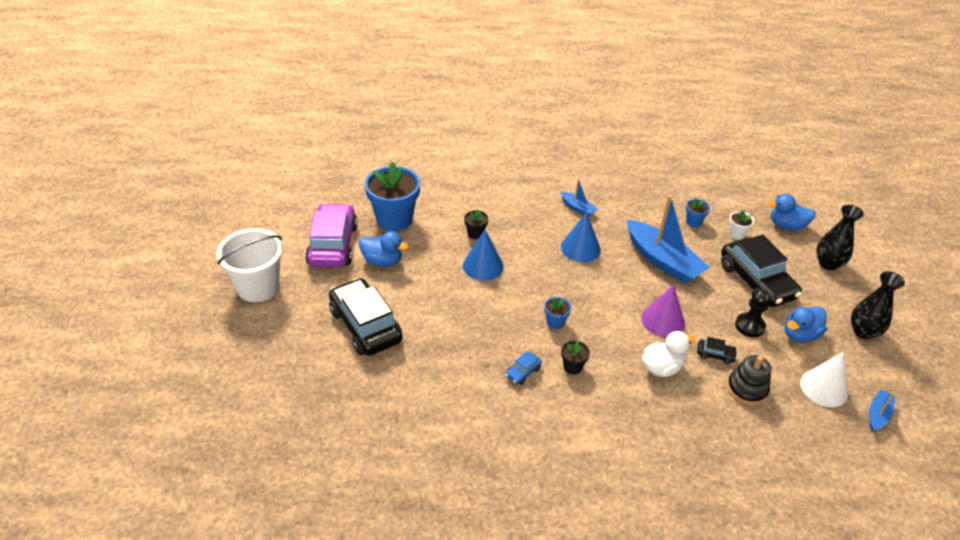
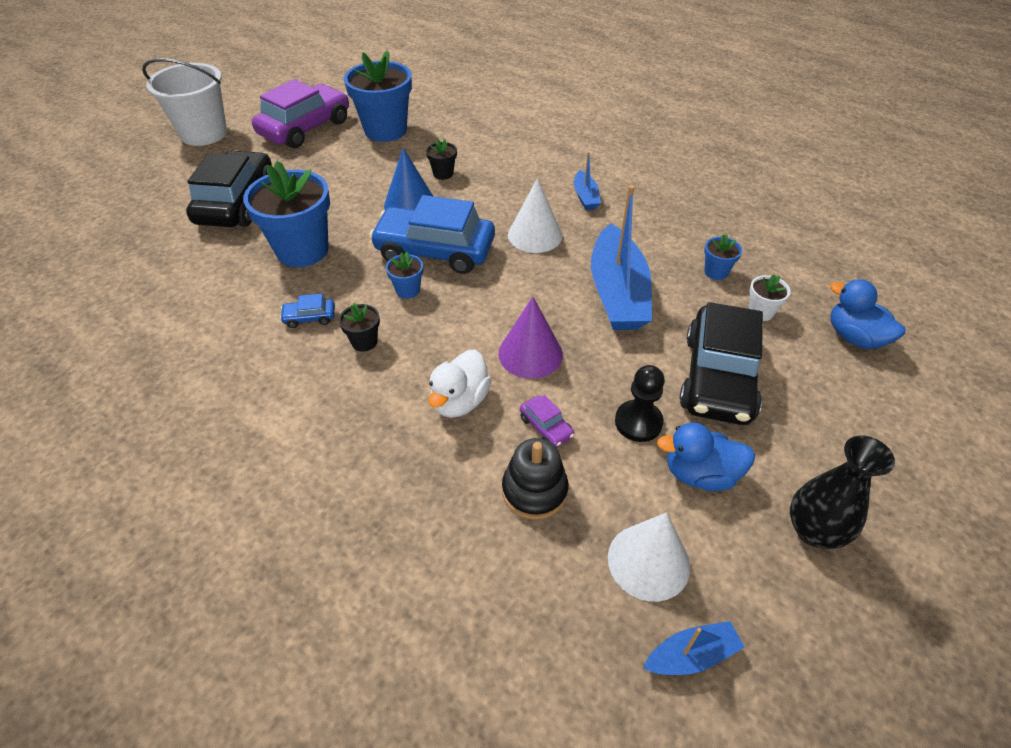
camera: 40 degrees right, 5 degrees up
(382, 261) = (327, 158): blue duck -> none
(458, 333) = (302, 250): none -> blue flower pot
(538, 289) = (435, 251): none -> blue car
(580, 248) = (535, 235): blue cone -> white cone
(661, 368) = (459, 401): white duck -> white duck turned 105 degrees clockwise
(715, 354) = (546, 427): black car -> purple car
(828, 263) = (866, 413): black vase -> none

